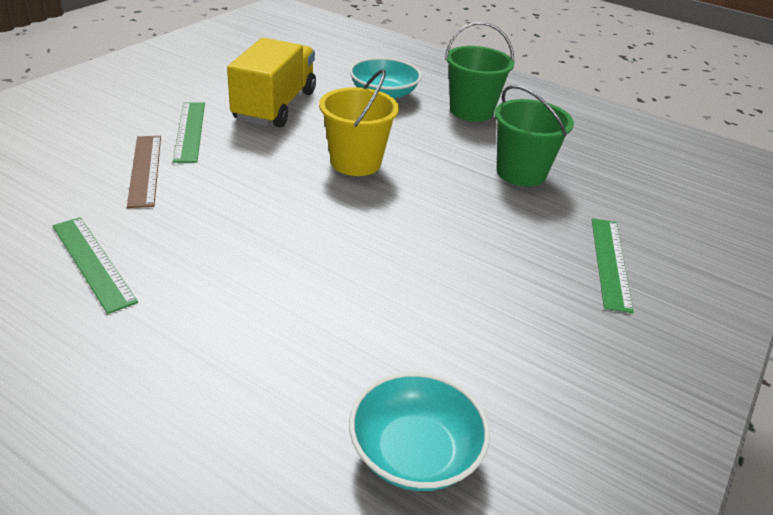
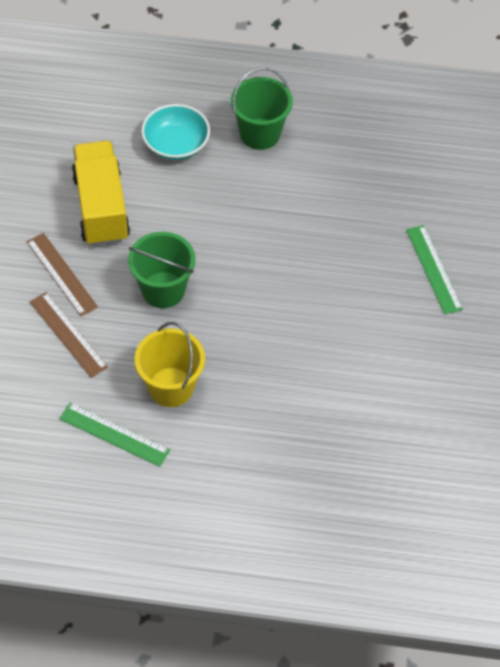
camera: 25 degrees left, 20 degrees up
(189, 131) = (61, 274): green ruler -> brown ruler
(355, 162) = (211, 248): yellow bucket -> yellow bucket (171, 387)
(415, 452) = (387, 468): turquoise bowl -> none
(521, 173) = (336, 199): green bucket -> green bucket (163, 290)

